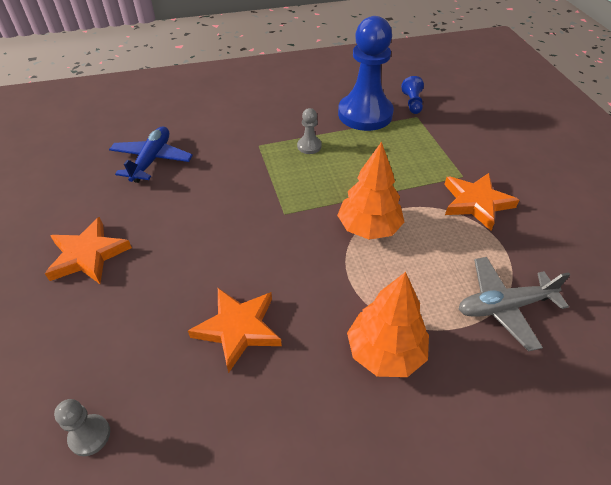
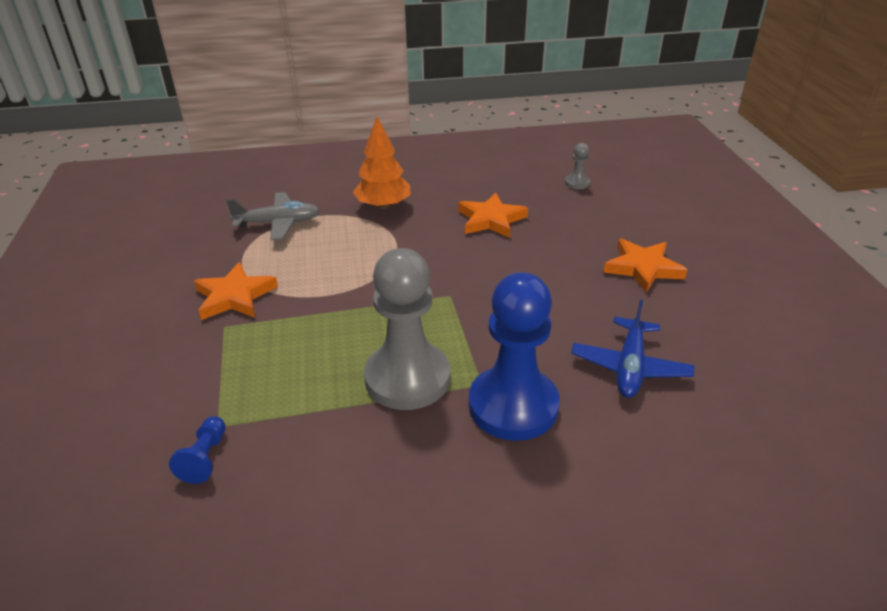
camera: 175 degrees left, 10 degrees down
(309, 146) = (407, 378): grey pawn -> grey pawn, size x2.41
(365, 114) = (301, 436): blue pawn -> blue pawn (513, 405)
(369, 228) = (363, 278): orange tree -> none

